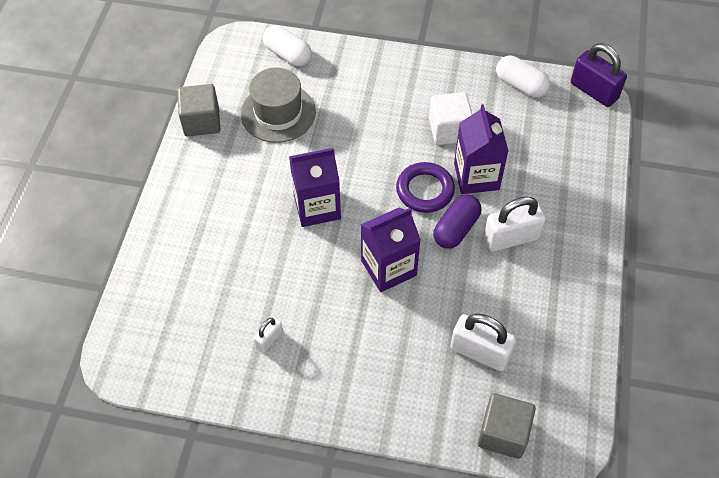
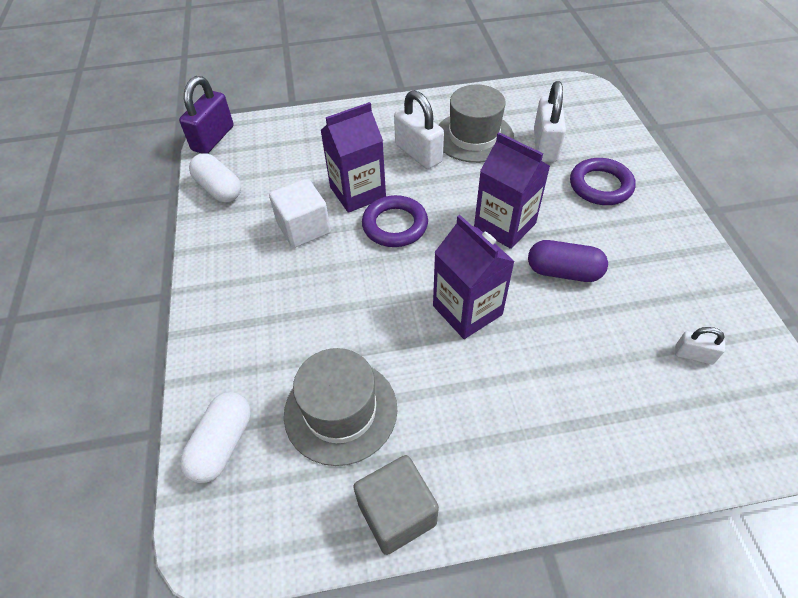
camera: 110 degrees left, 5 degrees down
(269, 339) = (652, 292): white padlock -> white padlock (693, 355)
(402, 371) = (600, 186): none -> purple ring
(456, 229) = (429, 190): purple capsule -> purple capsule (563, 272)
(503, 433) = (602, 118): grey cube -> none
(519, 294) = (474, 136): none -> grey hat
(520, 85) = (219, 189): white capsule -> white capsule turned 60 degrees counterclockwise

